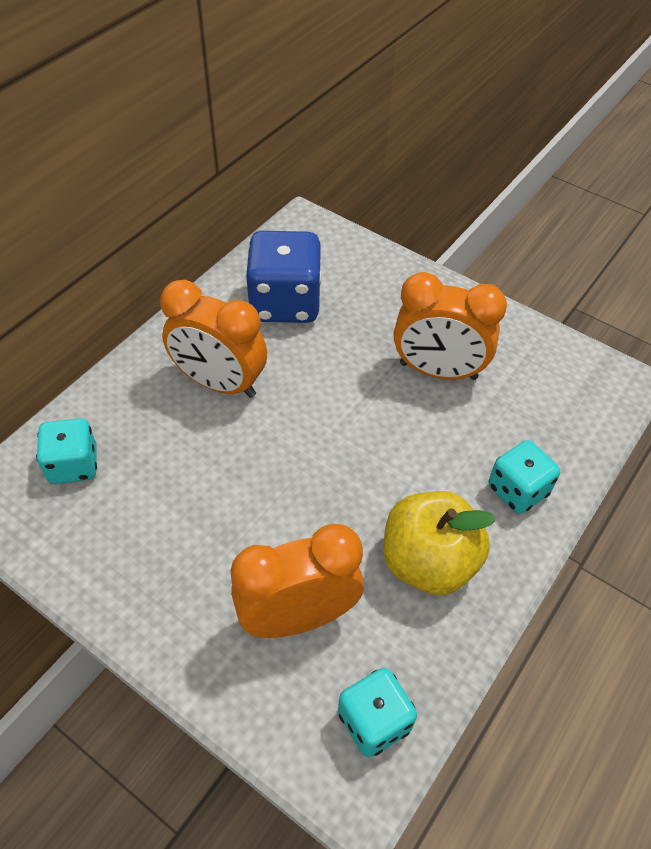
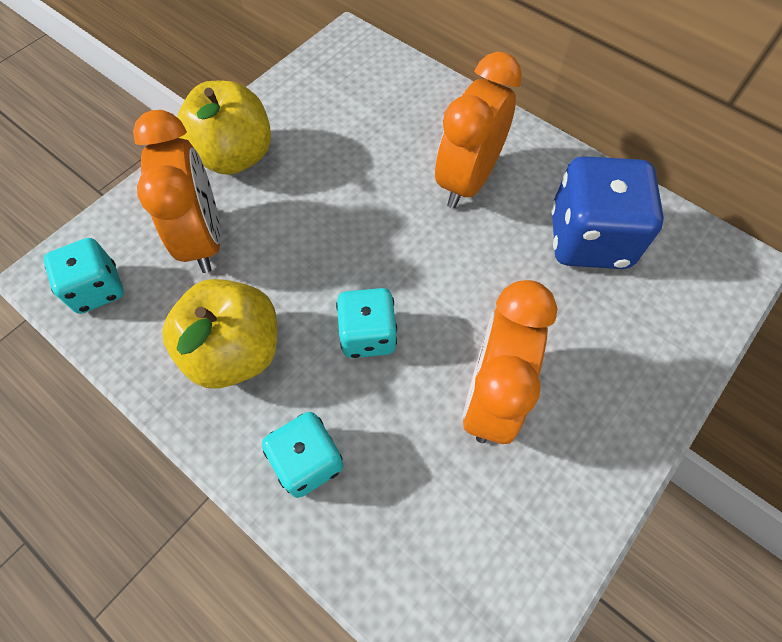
camera: 95 degrees right, 10 degrees up
(73, 465) = (376, 84): turquoise dice -> turquoise dice (368, 335)
(177, 603) = (234, 156): none -> yellow apple

